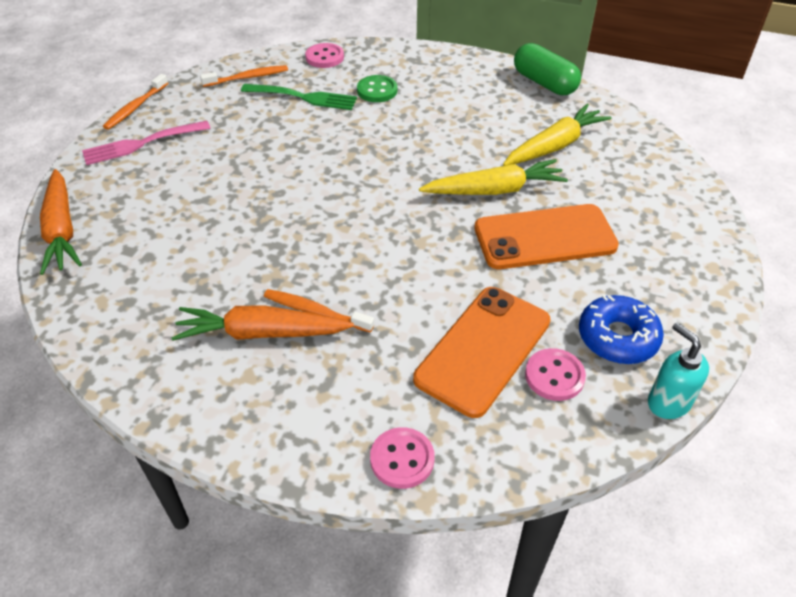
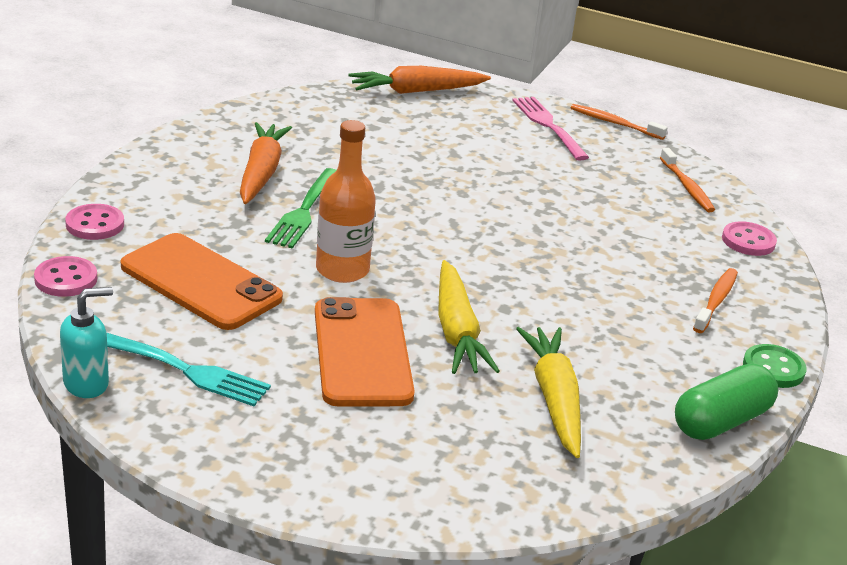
camera: 90 degrees right, 15 degrees down
(303, 97) = (649, 219): green fork -> green fork (303, 211)
(315, 311) = (280, 199): orange toothbrush -> orange toothbrush (716, 301)
(377, 90) = (673, 272): green button -> green button (773, 368)
(430, 258) = (342, 270): none -> orange bottle
(554, 376) = (151, 318): pink button -> pink button (66, 279)
(555, 145) = (554, 399): yellow carrot -> yellow carrot turned 150 degrees counterclockwise
(617, 337) = (187, 371): blue donut -> turquoise fork

